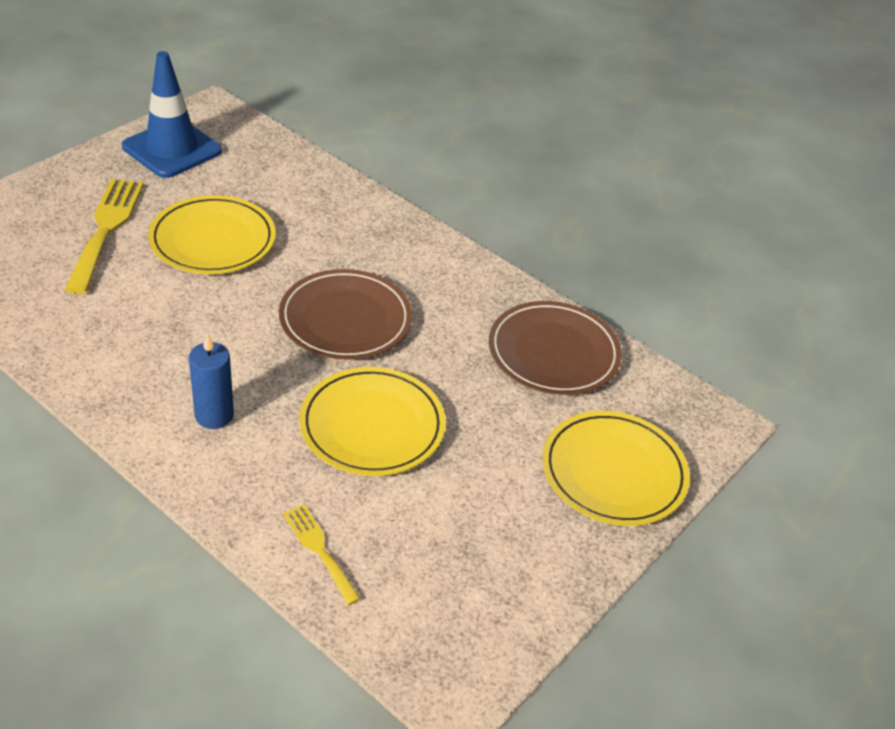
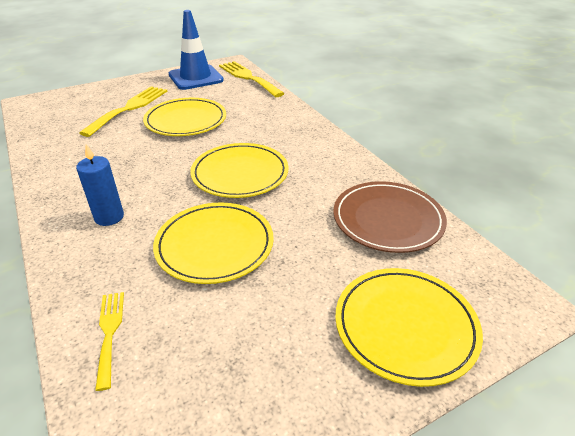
camera: 25 degrees right, 5 degrees down
(258, 139) = (248, 78): none -> yellow fork
(345, 319) = (240, 174): brown plate -> yellow plate

